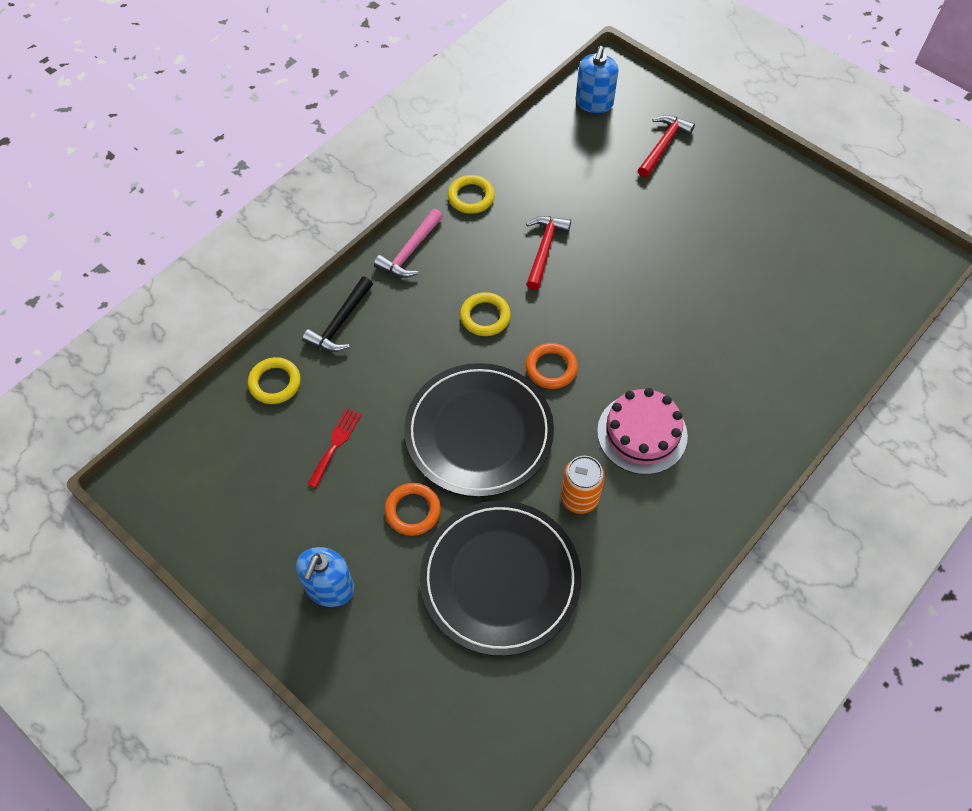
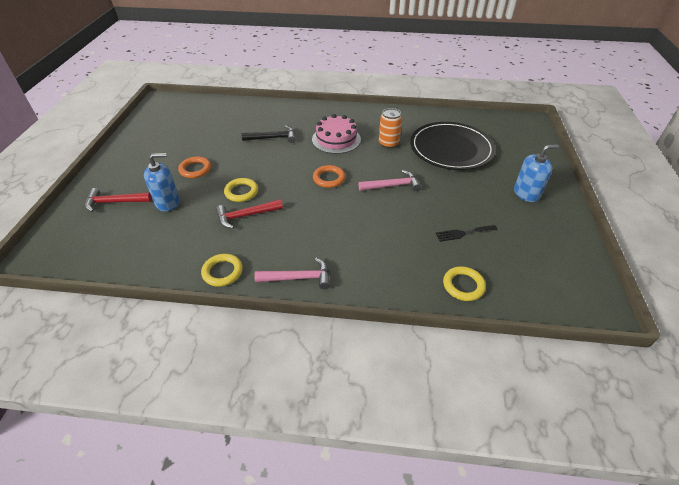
camera: 125 degrees left, 15 degrees down
(335, 444) = (463, 233): red fork -> black fork
(340, 323) = (389, 280): black hammer -> black hammer (273, 138)
(413, 511) = (458, 187): orange ring -> orange ring (195, 169)
(479, 432) = (392, 185): black plate -> pink hammer
(485, 316) = (319, 217): yellow ring -> yellow ring (241, 192)
(594, 103) = (80, 251): blue soap dispenser -> blue soap dispenser (168, 202)

